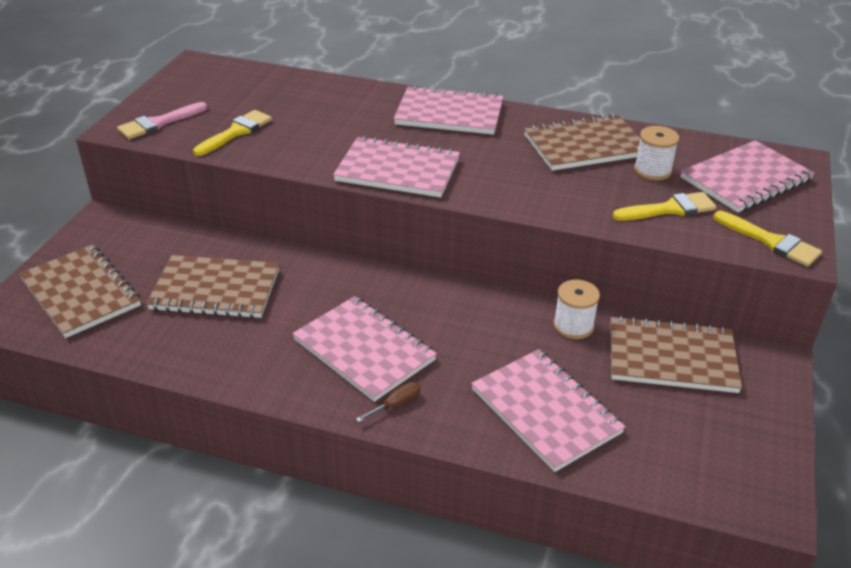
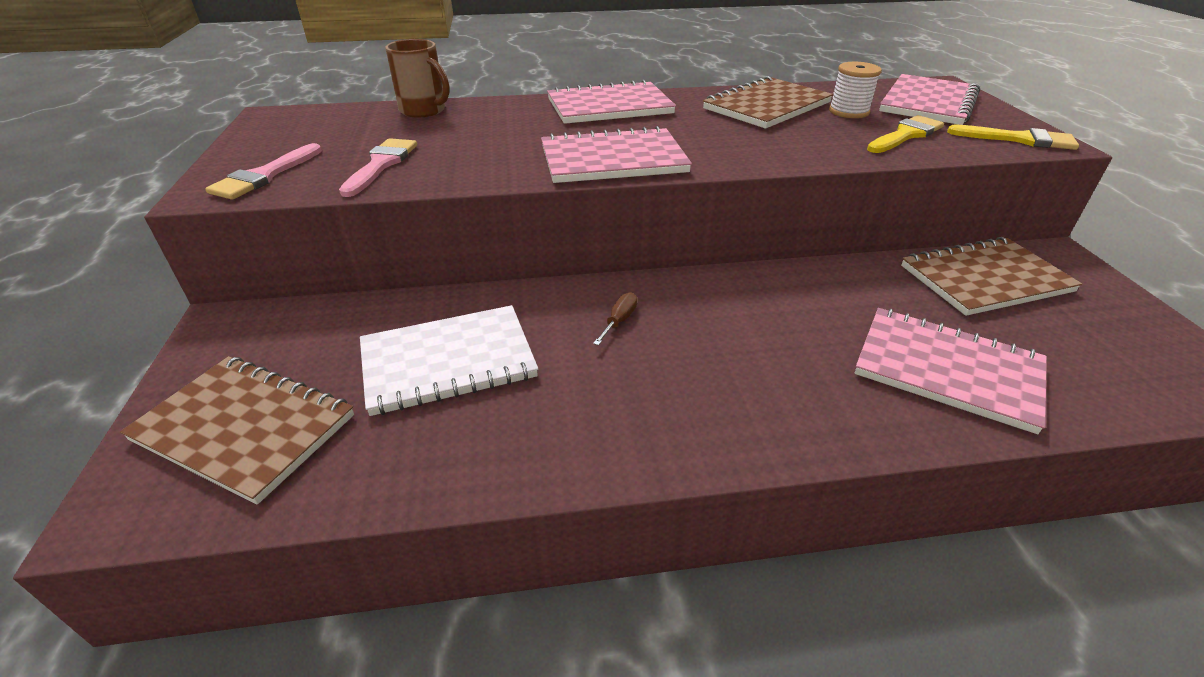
camera: 25 degrees left, 0 degrees up
(215, 289) = (448, 361): brown notebook -> white notebook
(236, 132) = (381, 164): yellow brush -> pink brush
(303, 84) = (424, 110): none -> brown mug
(364, 350) = (695, 372): pink notebook -> none
(396, 404) = (794, 423): brown screwdriver -> brown screwdriver (619, 321)
(573, 326) = (871, 278): white spool -> none

